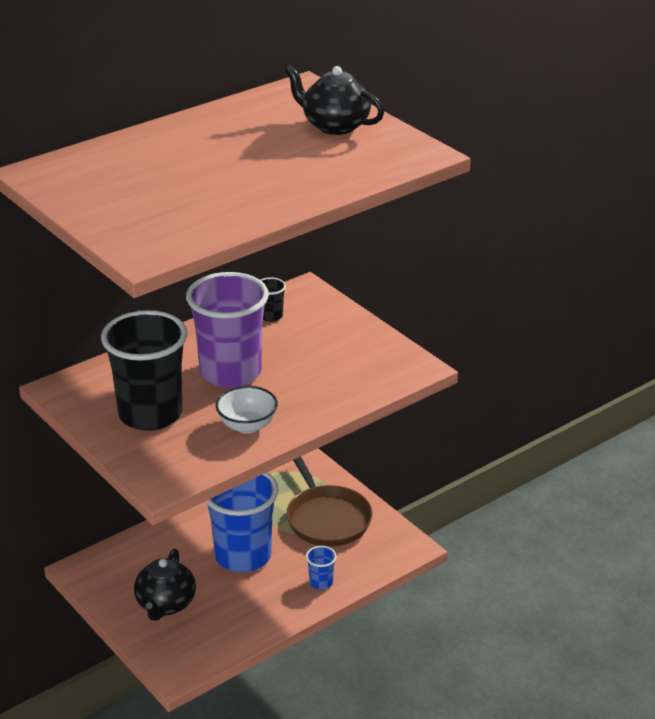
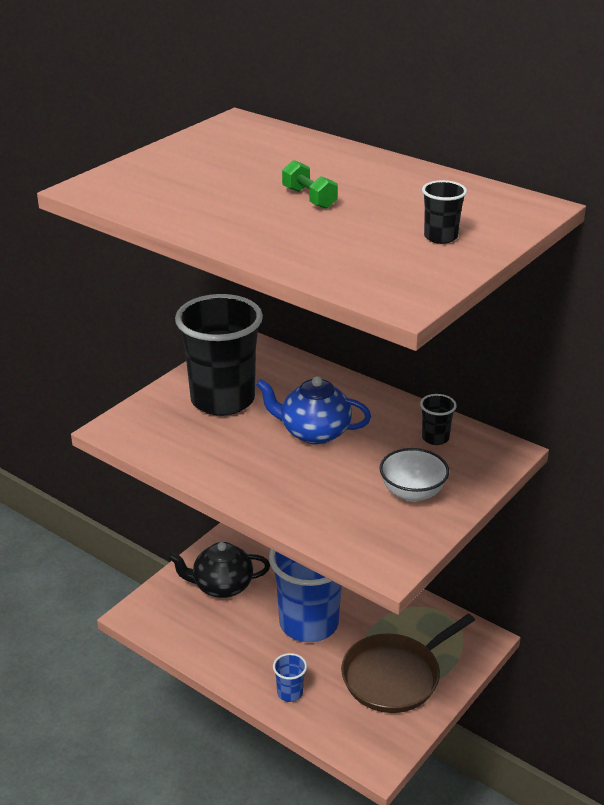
camera: 75 degrees right, 0 degrees up
(230, 373) = (314, 432): purple cup -> blue teapot
(234, 162) = (309, 198): none -> green dumbbell
(247, 426) = (224, 460): white bowl -> white bowl (412, 493)
(334, 126) = (440, 237): black teapot -> black cup

